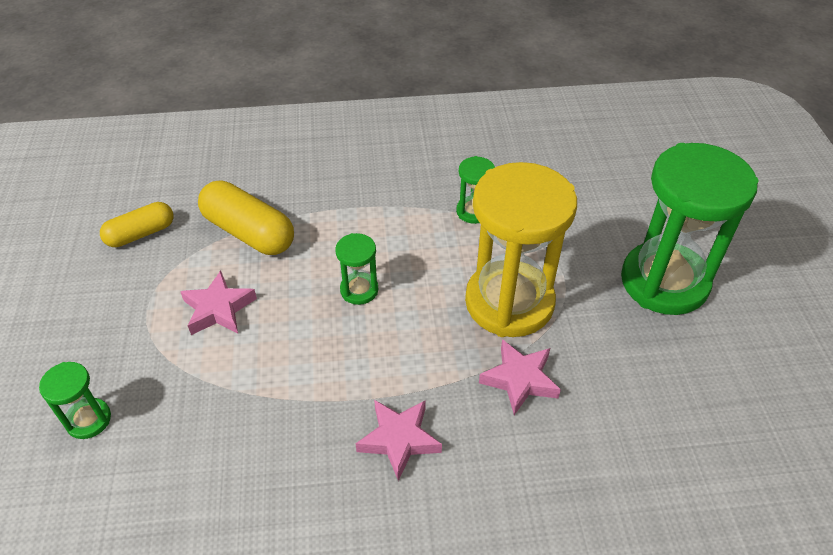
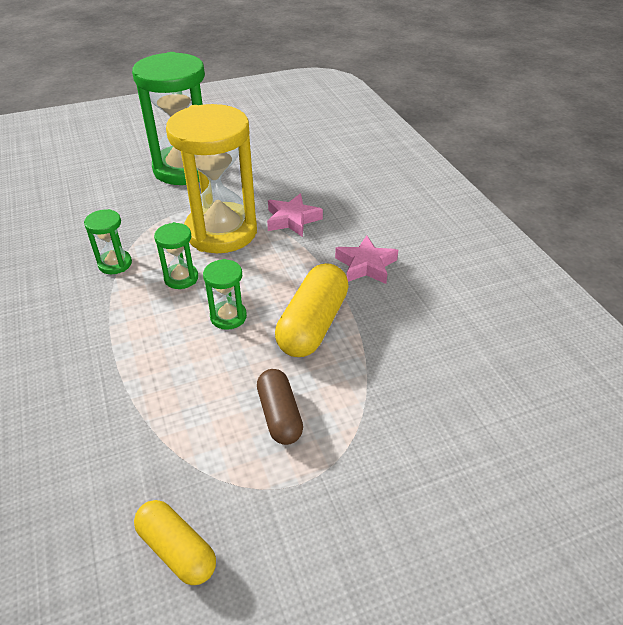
camera: 105 degrees left, 5 degrees down
(88, 420) = (449, 471): green hourglass -> green hourglass (181, 278)
(218, 309) = (280, 415): pink star -> brown capsule
(249, 232) = (161, 427): yellow capsule -> yellow capsule (312, 324)

